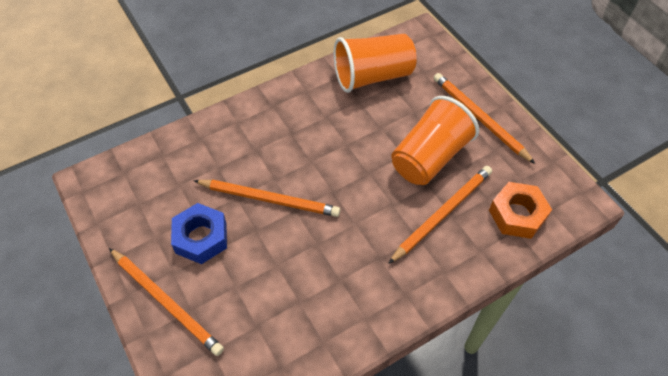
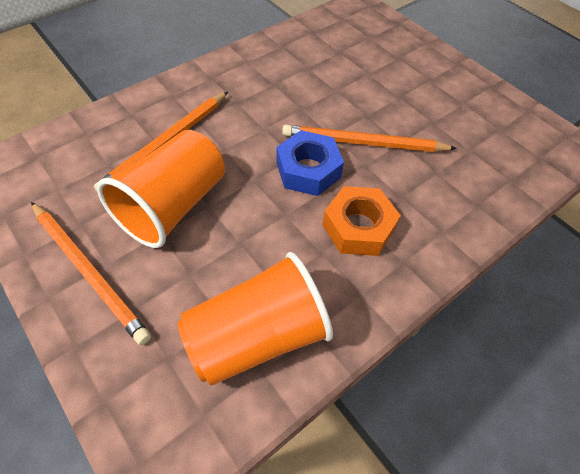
camera: 170 degrees right, 0 degrees up
(166, 302) = (423, 60): orange pencil -> none
(201, 237) = (418, 105): blue nut -> blue nut (308, 170)
(517, 214) = (78, 149): orange nut -> orange nut (358, 227)

